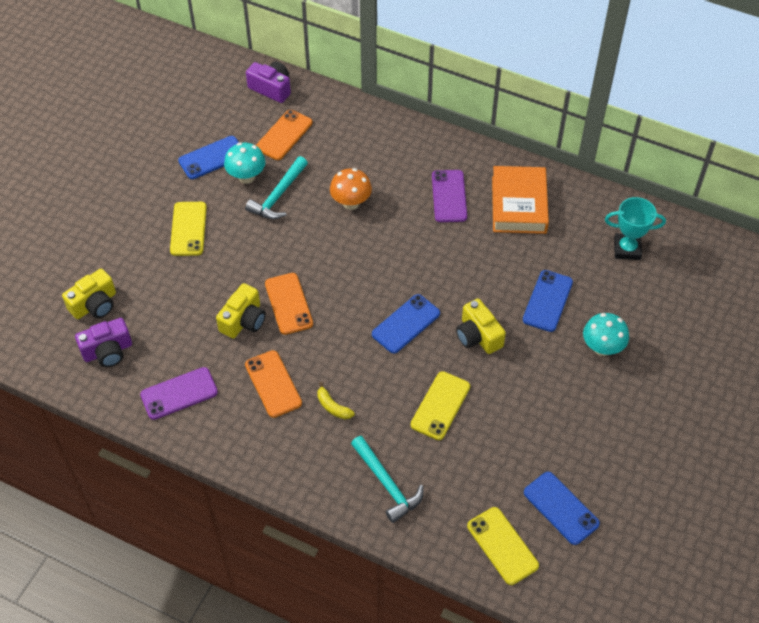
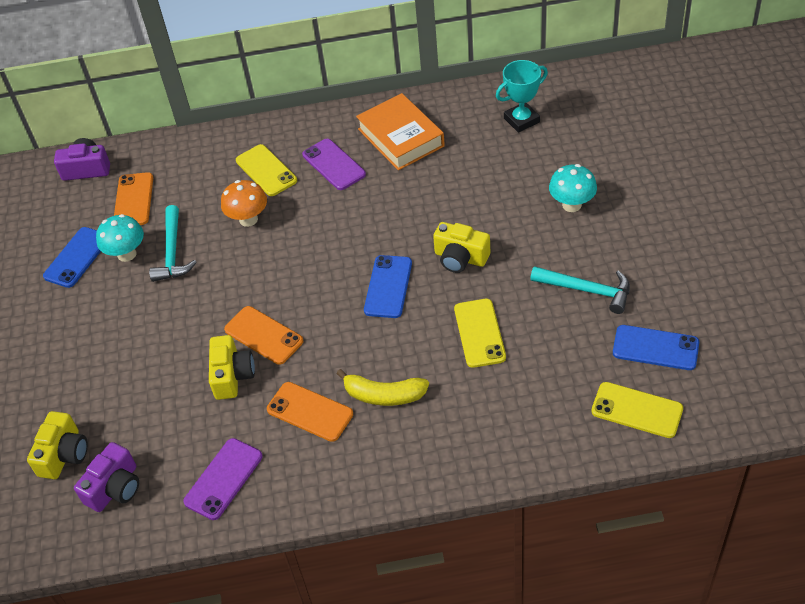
camera: 30 degrees left, 5 degrees down
(188, 229) = (106, 331): yellow phone -> yellow phone (266, 170)
(333, 407) = (384, 395): yellow banana -> yellow banana, size x1.63
(387, 483) = (491, 427): turquoise hammer -> turquoise hammer (586, 290)
(547, 301) = (493, 196): blue phone -> none

